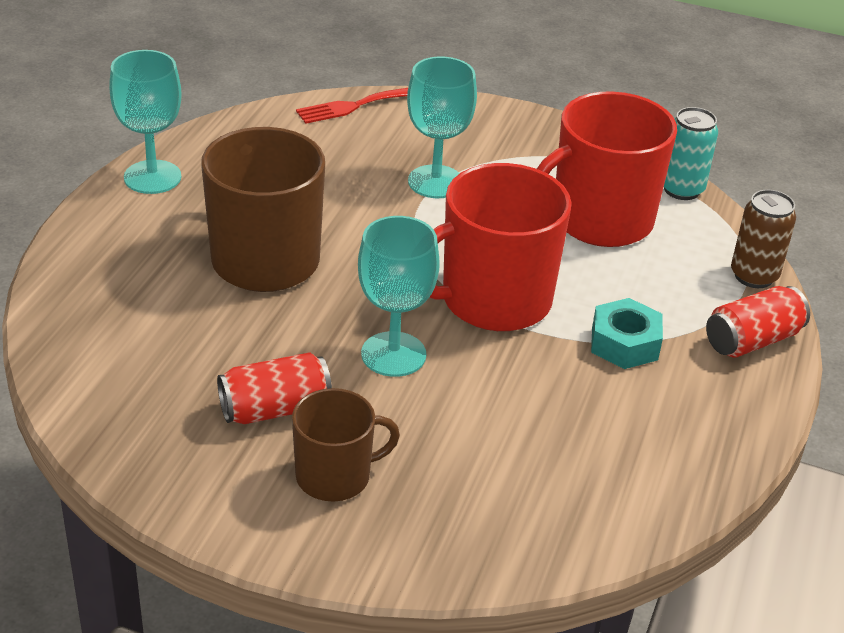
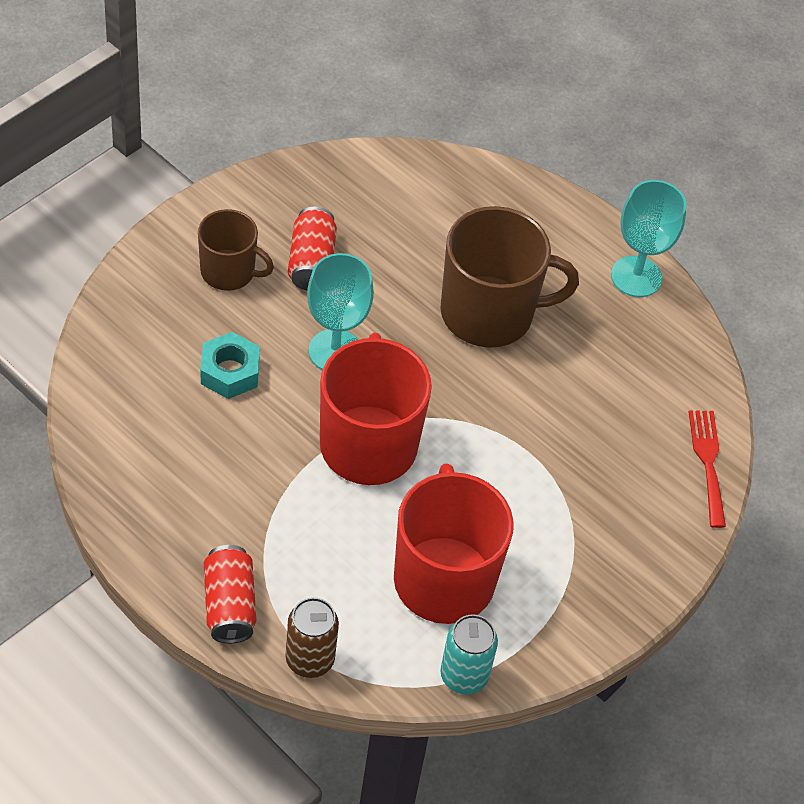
camera: 110 degrees right, 15 degrees up
(335, 476) = (229, 271): brown mug -> brown mug turned 75 degrees counterclockwise
(435, 182) = (554, 475): turquoise goblet -> none
(624, 343) = (272, 508): turquoise nut -> turquoise nut (230, 372)

